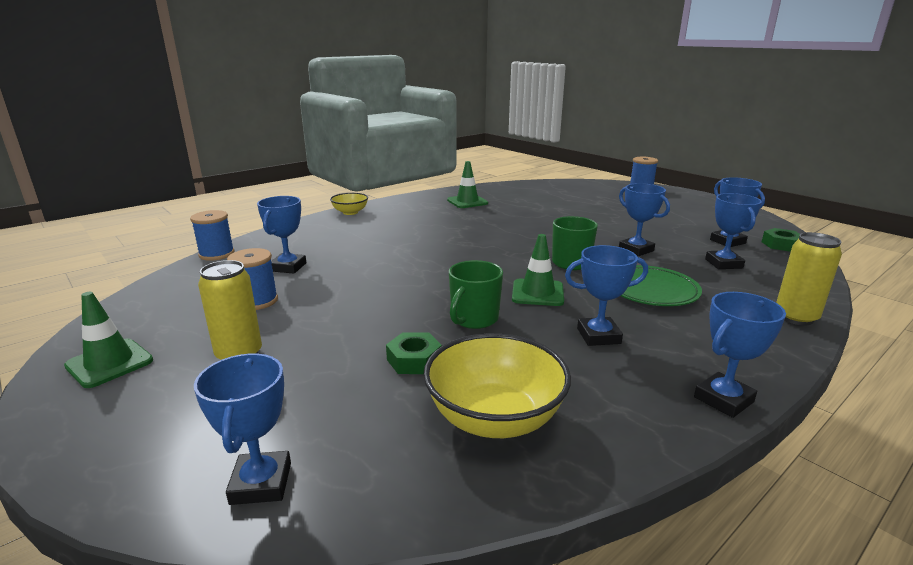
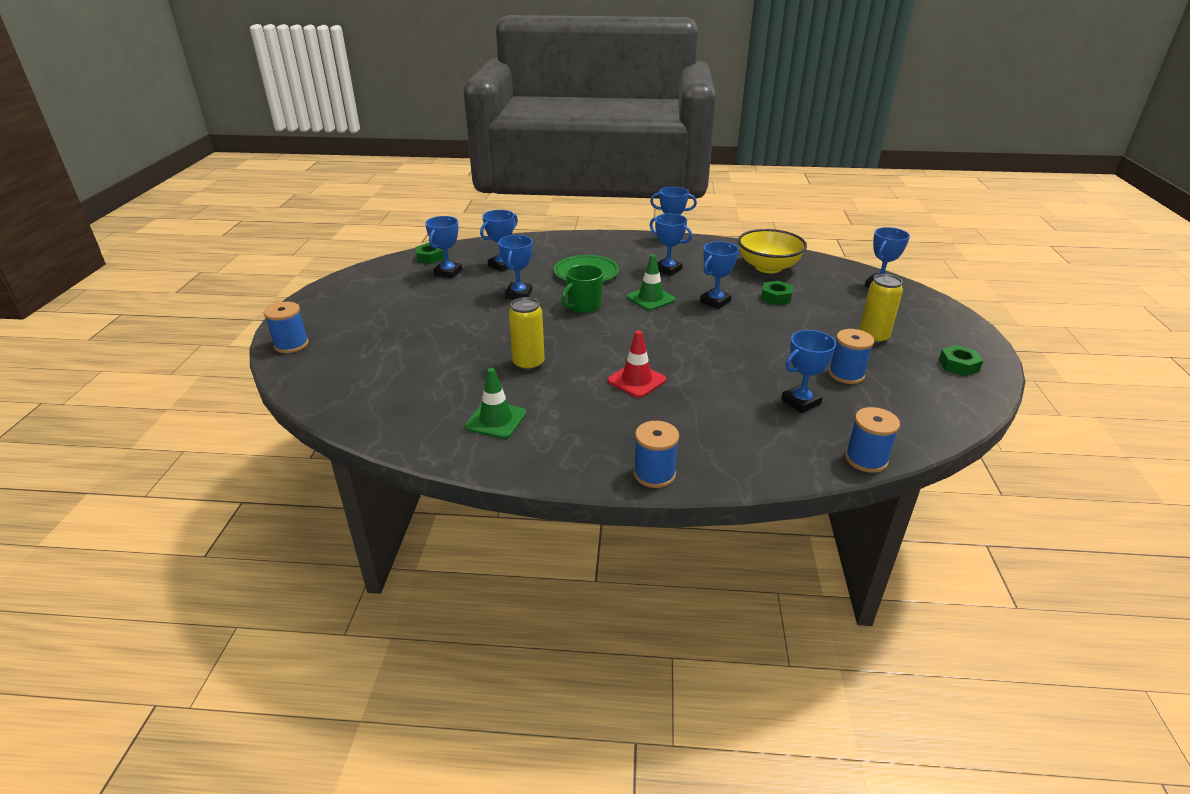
camera: 135 degrees left, 10 degrees up
(109, 363) = (958, 365): green traffic cone -> green nut
(350, 212) = (654, 474): yellow bowl -> blue spool
(428, 238) = (636, 380): none -> red traffic cone
(473, 319) = (715, 302): green mug -> blue trophy
(795, 317) = (561, 239): yellow can -> yellow can (528, 364)

